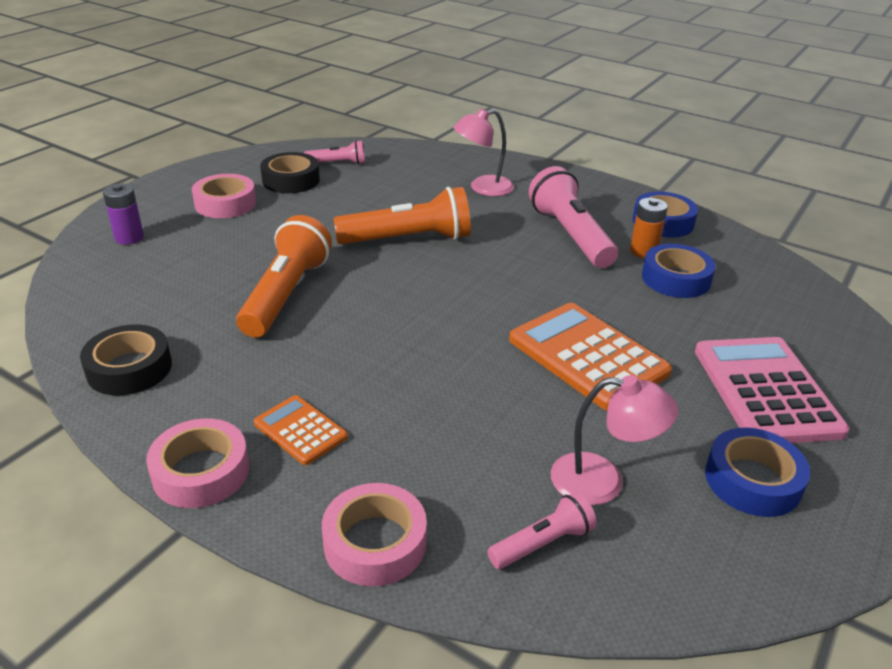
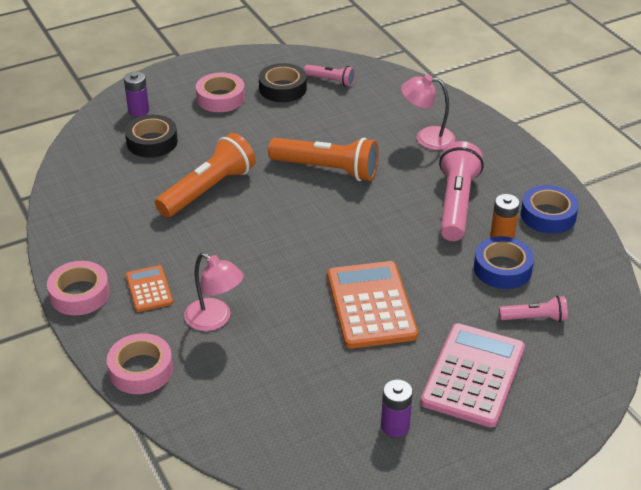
camera: 30 degrees right, 5 degrees up
(129, 368) = (81, 213): black tape -> black tape (152, 142)
(542, 543) = (230, 407): pink flashlight -> pink flashlight (534, 318)
(602, 481) = (299, 388): pink lamp -> pink lamp (215, 320)
(752, 480) = (395, 426): blue tape -> purple battery

